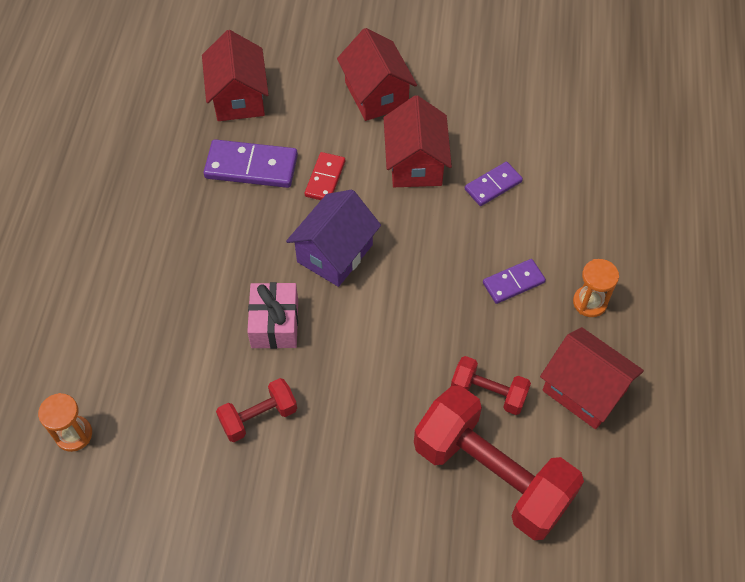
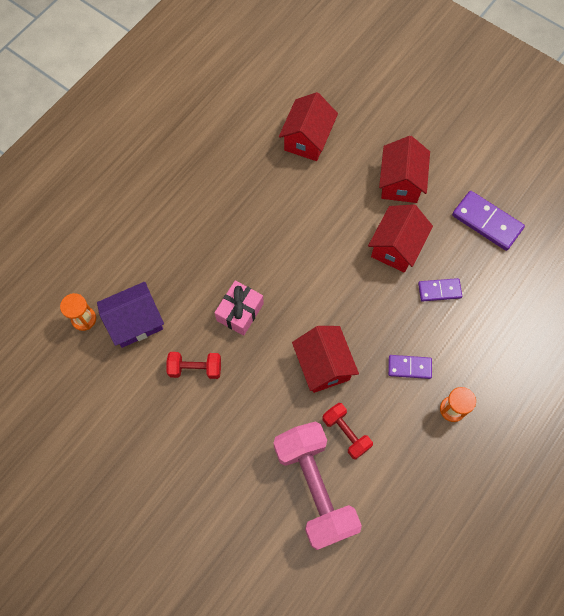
camera: 30 degrees right, 10 degrees up
(251, 167) = (287, 194): purple domino -> purple domino (486, 222)
(325, 179) = (330, 227): red domino -> none
(335, 253) = (305, 284): purple house -> purple house (135, 322)
(492, 475) = (314, 488): red dumbbell -> pink dumbbell
(584, 390) = (409, 467): red house -> red house (323, 365)

